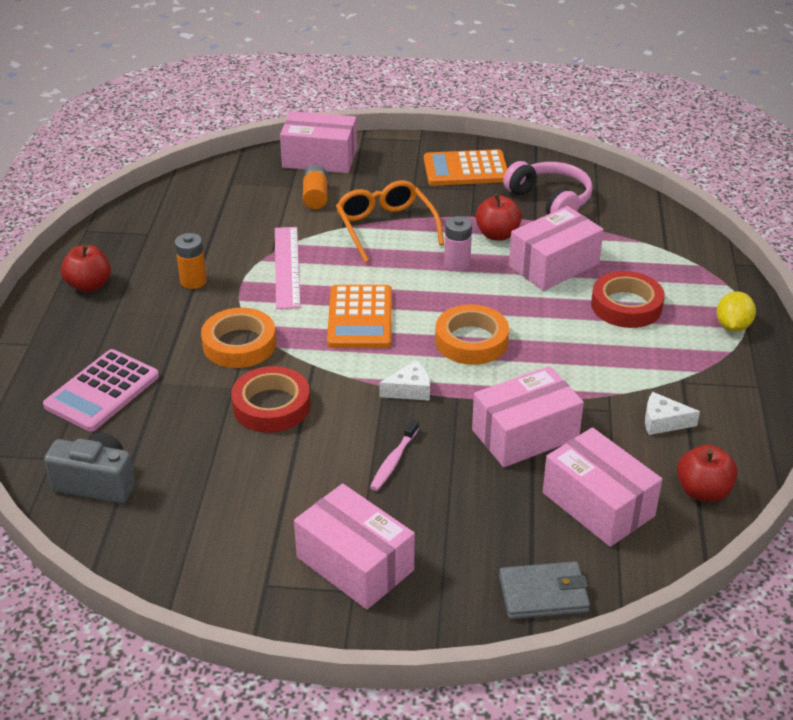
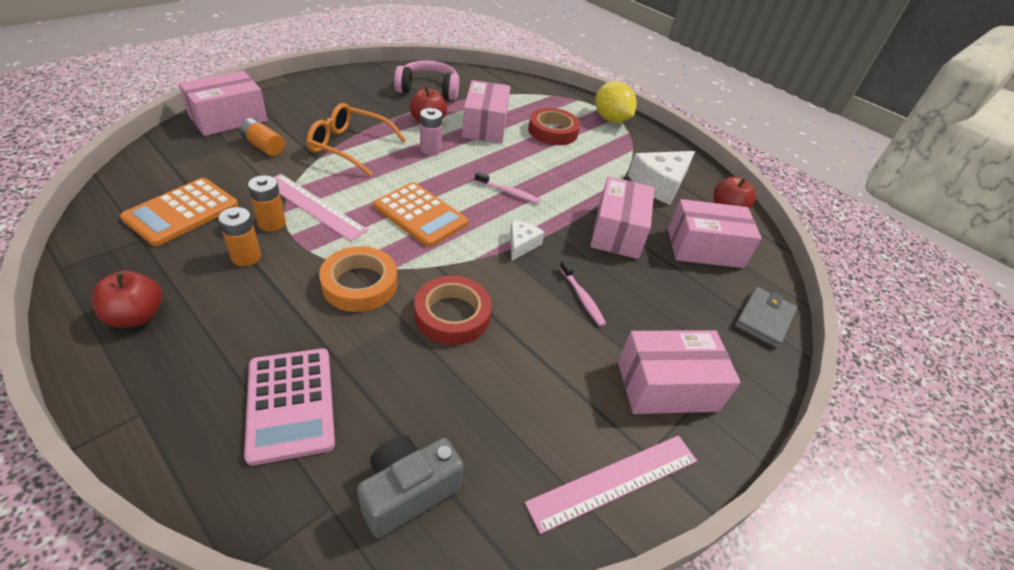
camera: 55 degrees left, 5 degrees up
(218, 578) = (614, 481): none -> pink ruler
(240, 265) = (272, 223): none -> orange battery
(466, 169) = (350, 89): orange calculator -> orange calculator (182, 212)
(471, 341) = (508, 192): orange tape -> pink toothbrush
(663, 422) = (659, 184): white cheese -> white cheese, size x1.87
(732, 326) = (611, 119): yellow lemon -> yellow lemon, size x1.51

